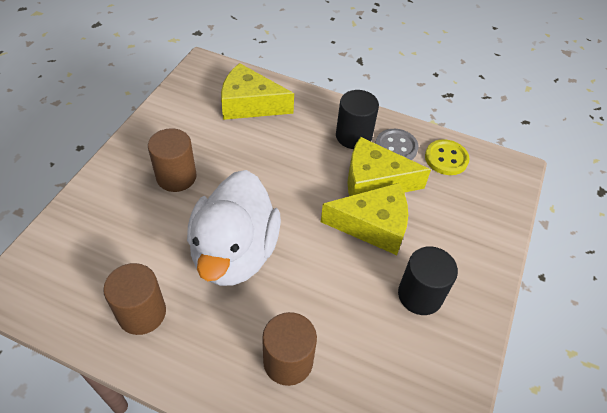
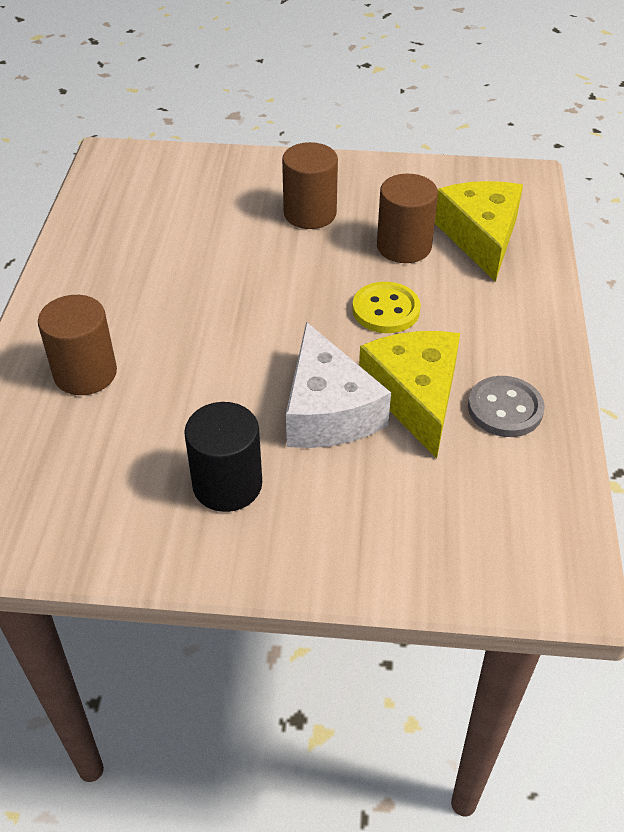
camera: 75 degrees right, 5 degrees down
(142, 313) = (111, 247): brown cylinder -> brown cylinder (404, 247)
(235, 253) = (219, 291): white duck -> none
(353, 136) = (494, 355): black cylinder -> none
(373, 225) = (328, 411): yellow cheese -> white cheese
(446, 158) = (523, 478): yellow button -> yellow button (386, 310)

